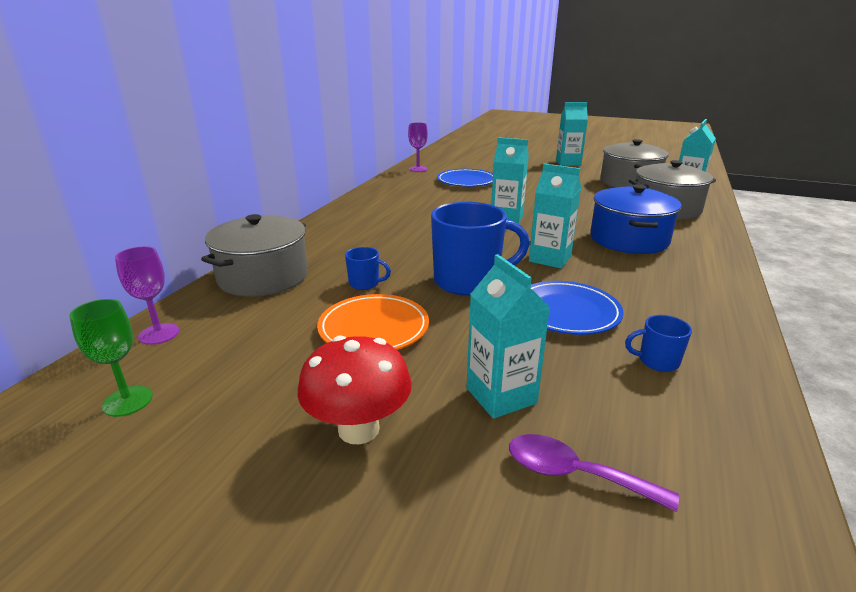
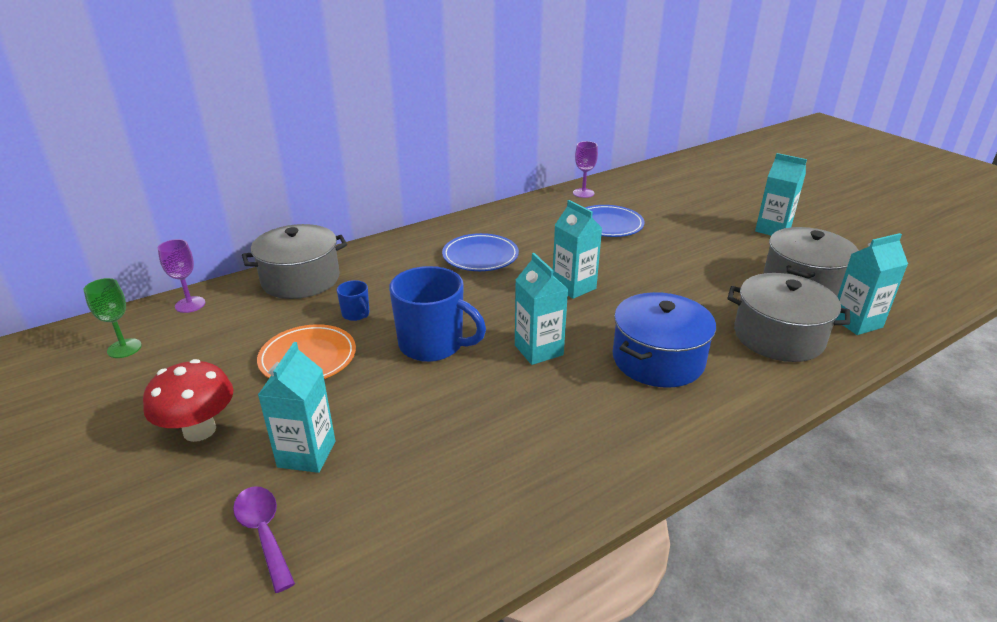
camera: 35 degrees right, 5 degrees up
(567, 312) = (463, 410): blue plate -> blue plate (480, 256)
(657, 361) = (458, 490): blue mug -> none

